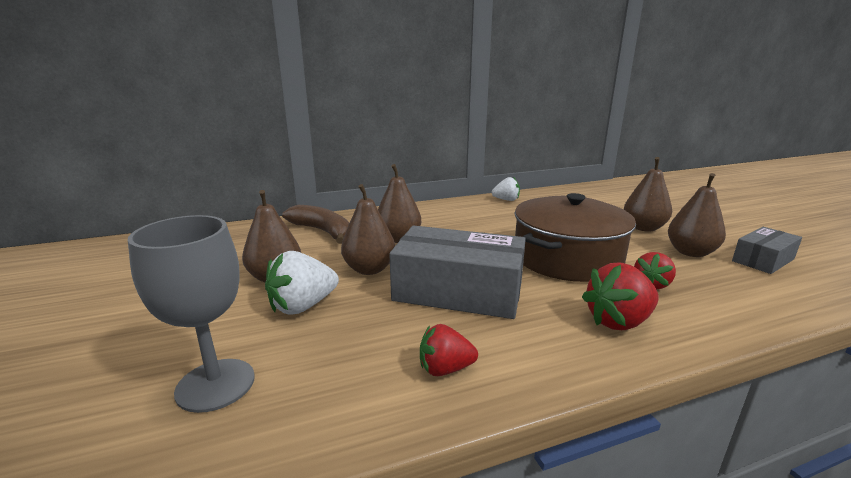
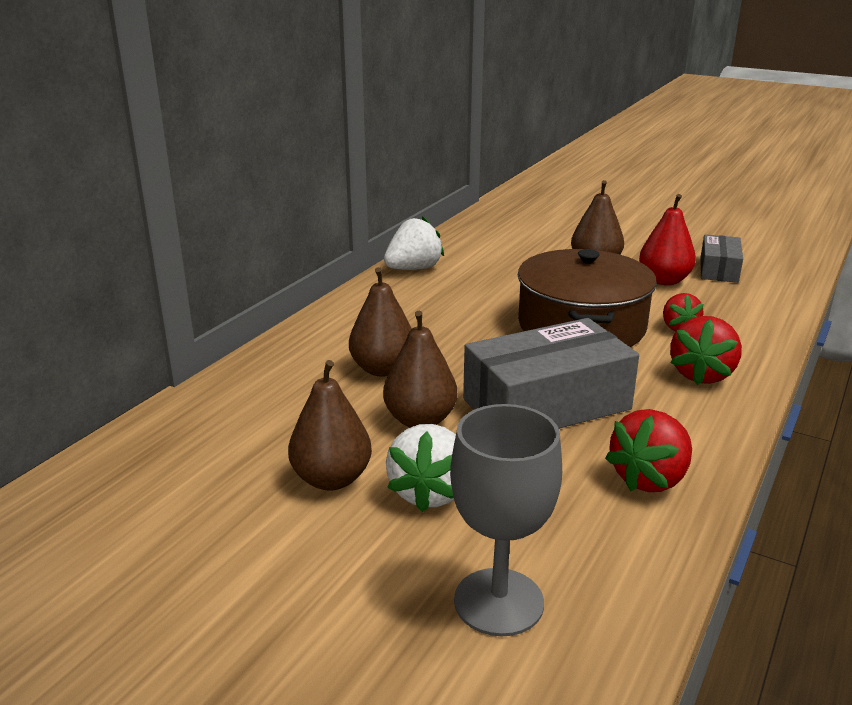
camera: 40 degrees left, 5 degrees up
(322, 231) = (266, 397): brown banana -> none
(445, 369) = (649, 479): red strawberry -> red strawberry, size x1.53
(506, 200) = (413, 269): white strawberry -> white strawberry, size x1.53
(690, 252) = (664, 280): brown pear -> red pear

